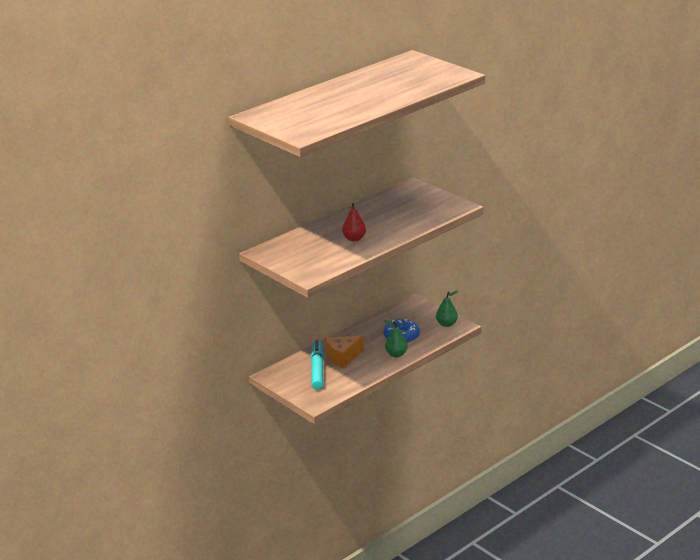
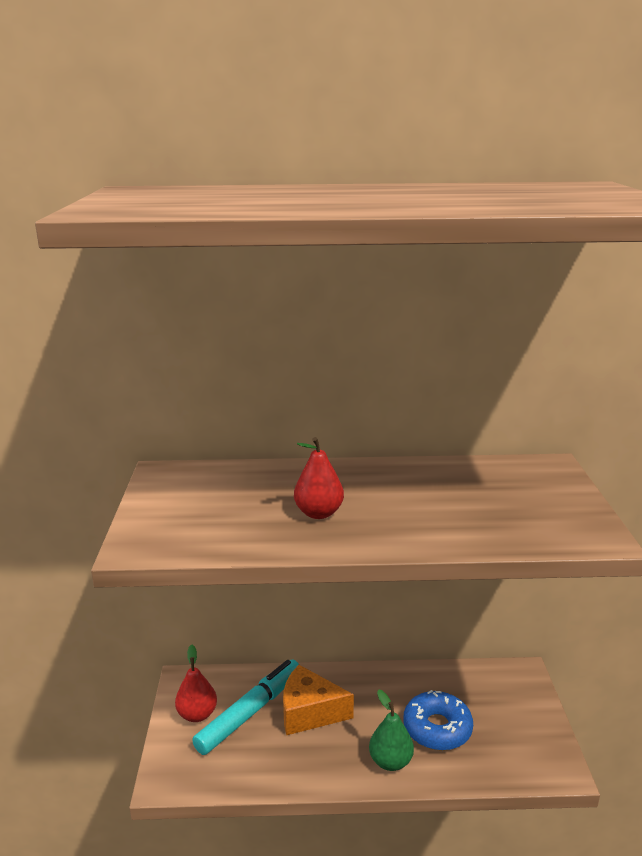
camera: 40 degrees right, 5 degrees down
(295, 381) = (197, 714): none -> red pear
(446, 324) = (537, 750): green pear -> none

